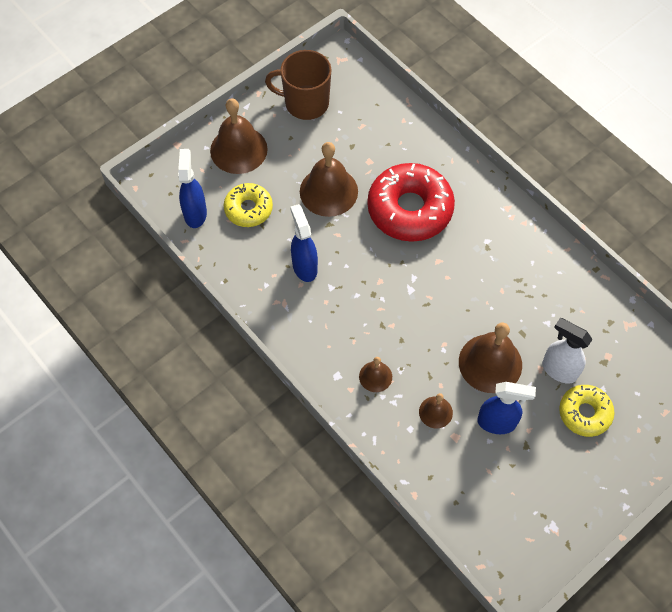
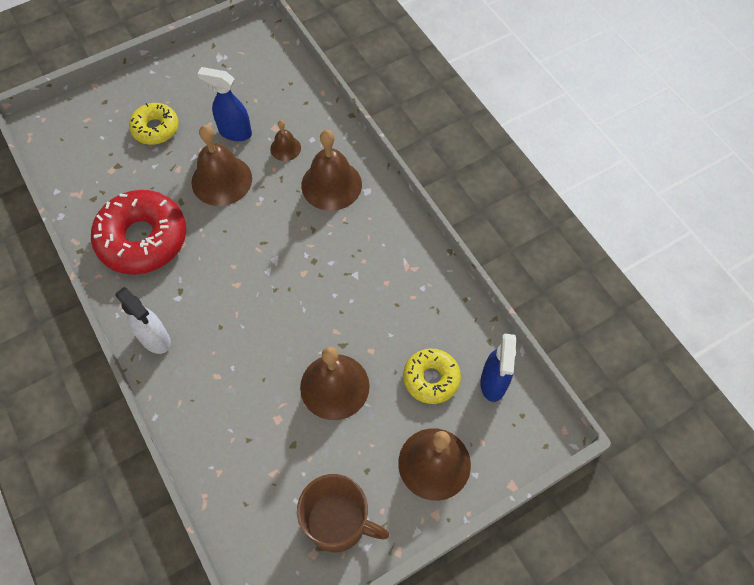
camera: 170 degrees left, 0 degrees up
(304, 267) = (379, 300): blue spray bottle -> none
(375, 376) = (331, 185): brown bell -> brown bell, size x1.92
(410, 209) = (248, 348): red donut -> red donut (143, 239)
(558, 370) = (161, 165): white spray bottle -> white spray bottle (155, 339)

